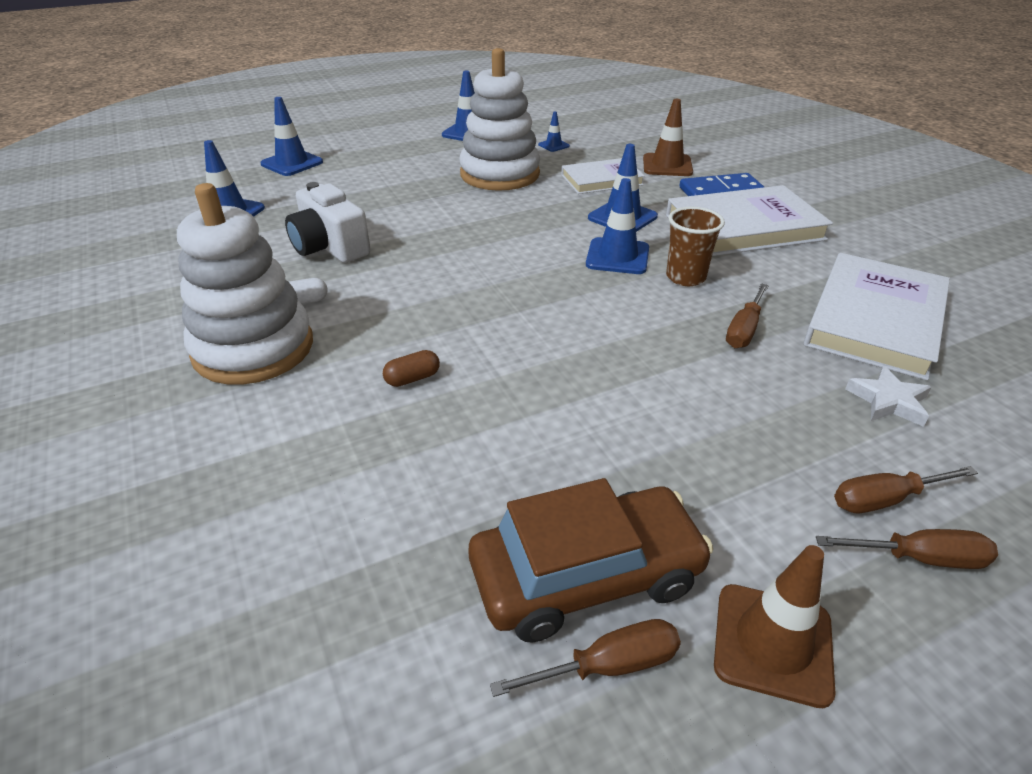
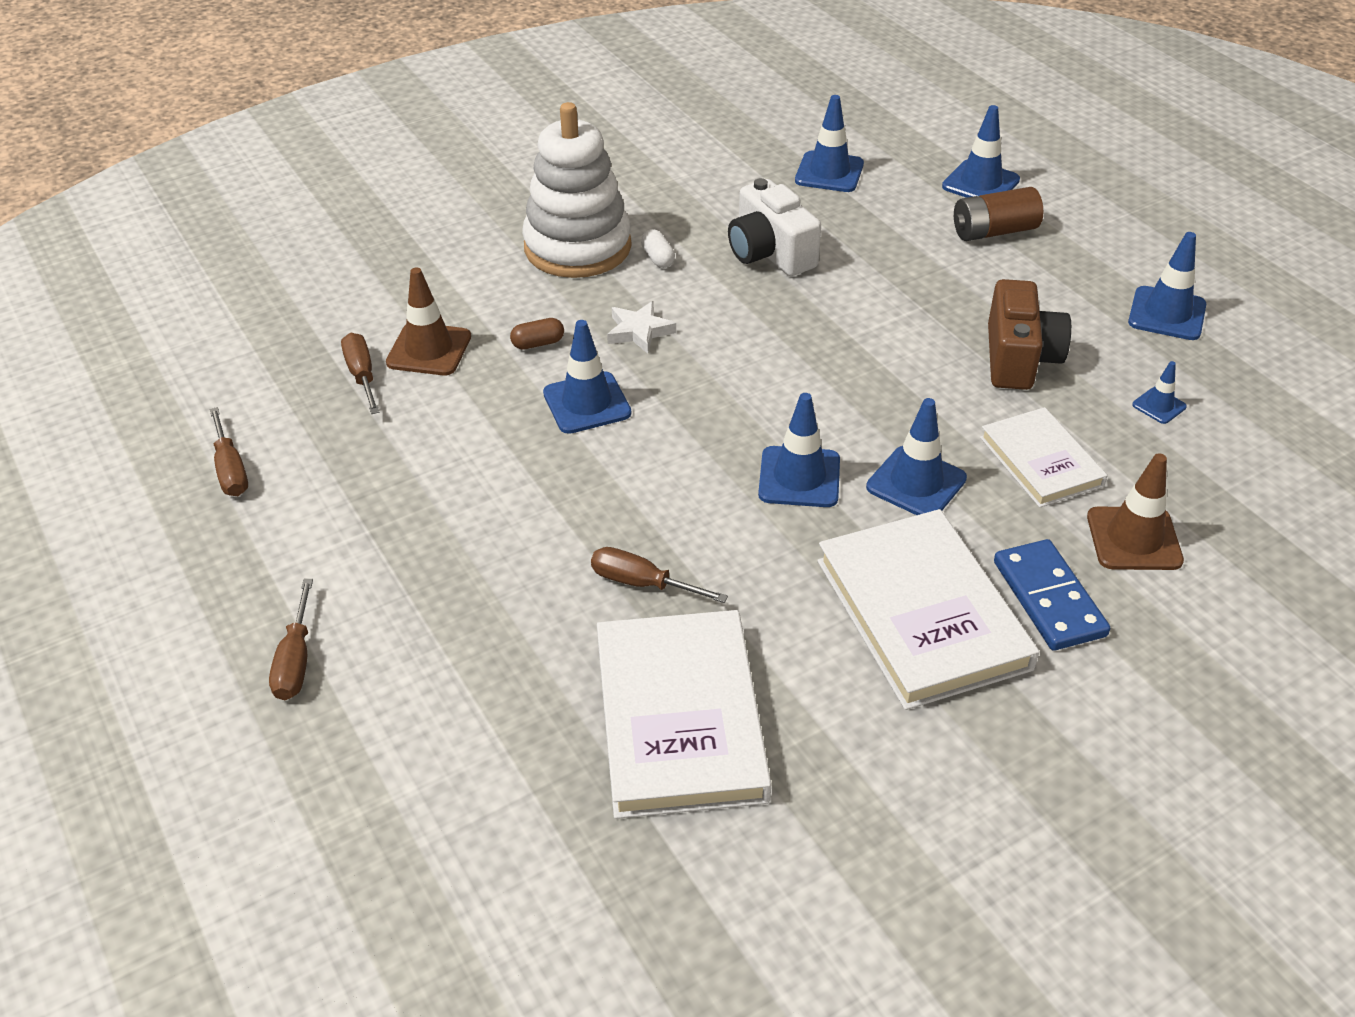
camera: 85 degrees right, 5 degrees up
(330, 247) = (770, 253): white camera -> white camera turned 75 degrees counterclockwise
(354, 166) = (994, 231): none -> brown battery
(412, 378) = (538, 343): brown capsule -> brown capsule turned 75 degrees counterclockwise
(500, 174) = (1019, 358): white stacking toy -> brown camera
(515, 350) = (587, 403): none -> blue traffic cone
(586, 575) = (305, 458): brown car -> none
(685, 277) = (758, 539): brown cup -> none
(772, 643) = (232, 554): brown traffic cone -> brown traffic cone (429, 350)
(875, 320) = (680, 718): white book -> white book turned 60 degrees clockwise
(885, 499) = (365, 653): brown screwdriver -> brown screwdriver (362, 376)
(888, 401) = (510, 691): white star -> white star (639, 331)

